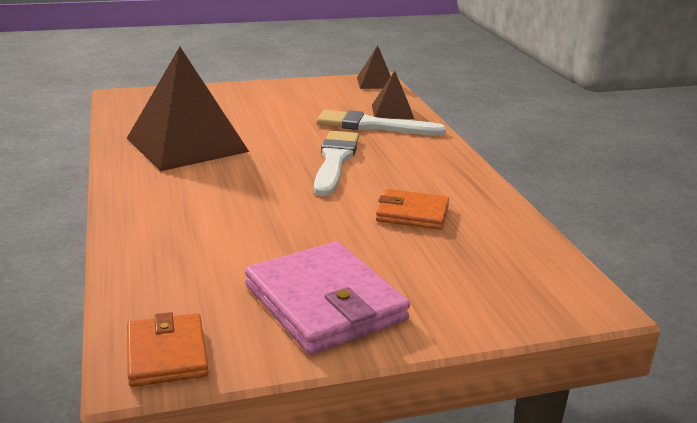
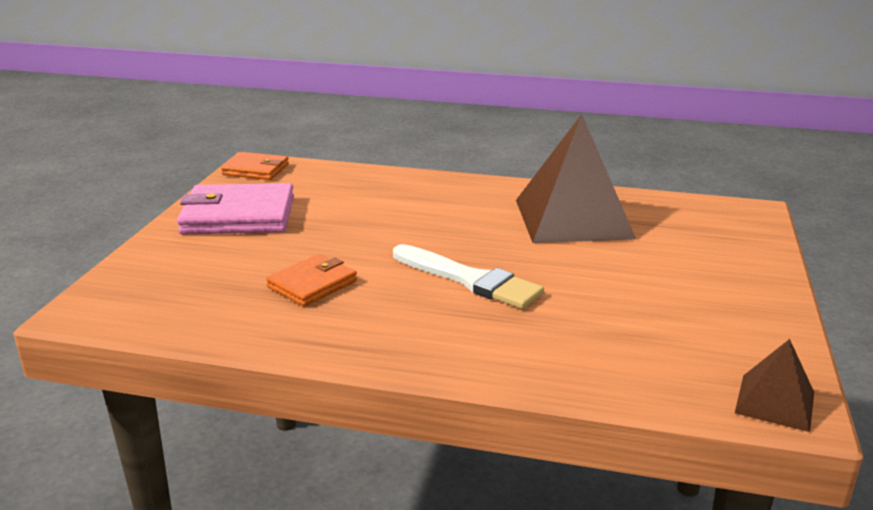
camera: 120 degrees right, 0 degrees up
(374, 126) = (562, 336): white brush -> none
(392, 111) = (614, 369): brown pyramid -> none

